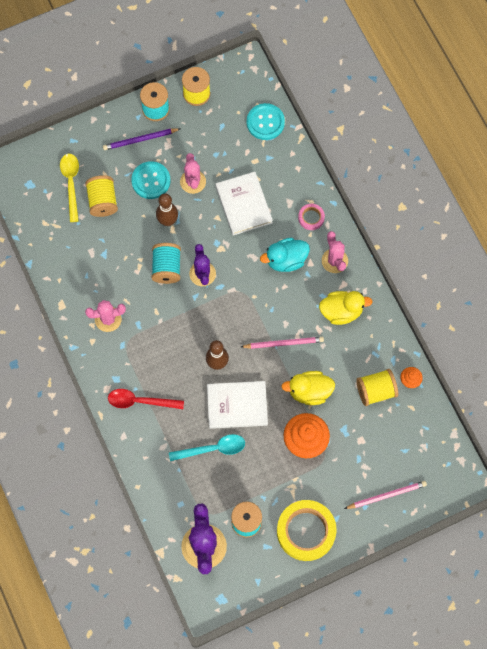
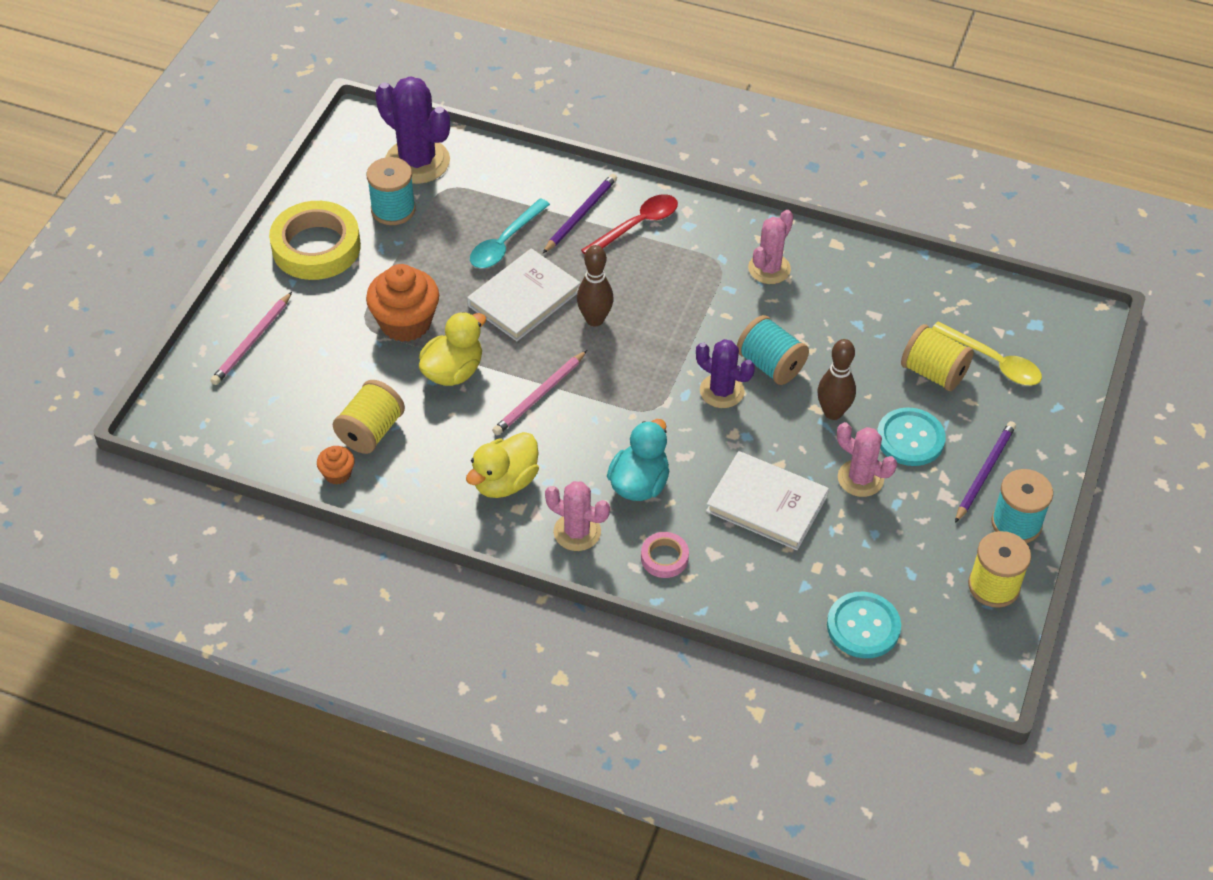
camera: 135 degrees right, 20 degrees down
(160, 433) = (580, 215): none -> purple pencil

